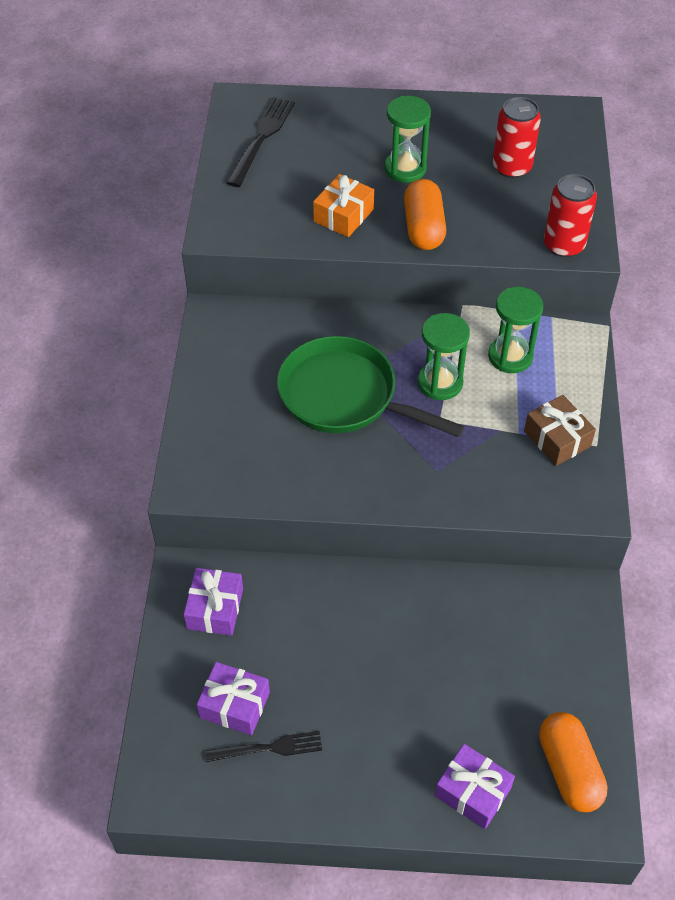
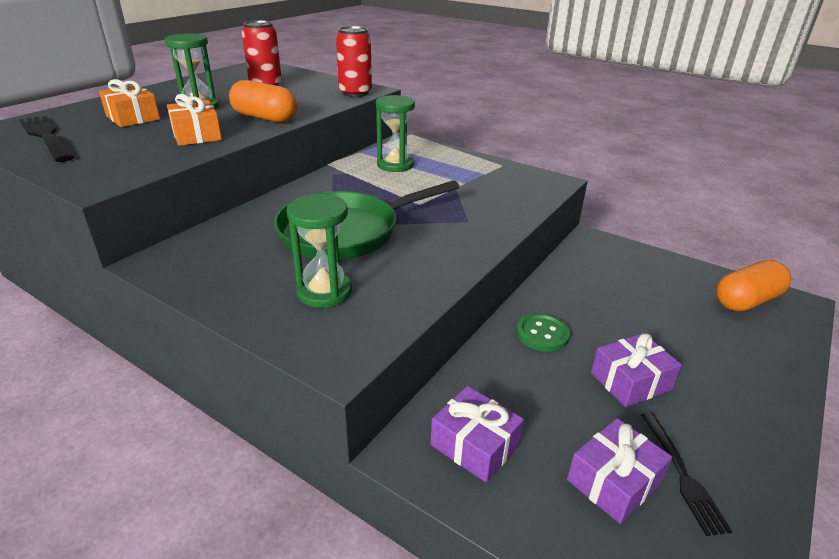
camera: 60 degrees left, 20 degrees down
(269, 748) = (682, 474): black fork -> black fork turned 150 degrees clockwise
(342, 149) = (133, 118): none -> orange gift
(374, 605) = (542, 334): none -> green button
(440, 383) = (385, 193): green hourglass -> green hourglass (324, 292)
(472, 792) = (762, 354): purple gift -> purple gift (630, 381)
(557, 439) = (484, 174): brown gift -> none
(569, 769) = (746, 301): orange capsule -> orange capsule turned 45 degrees counterclockwise

